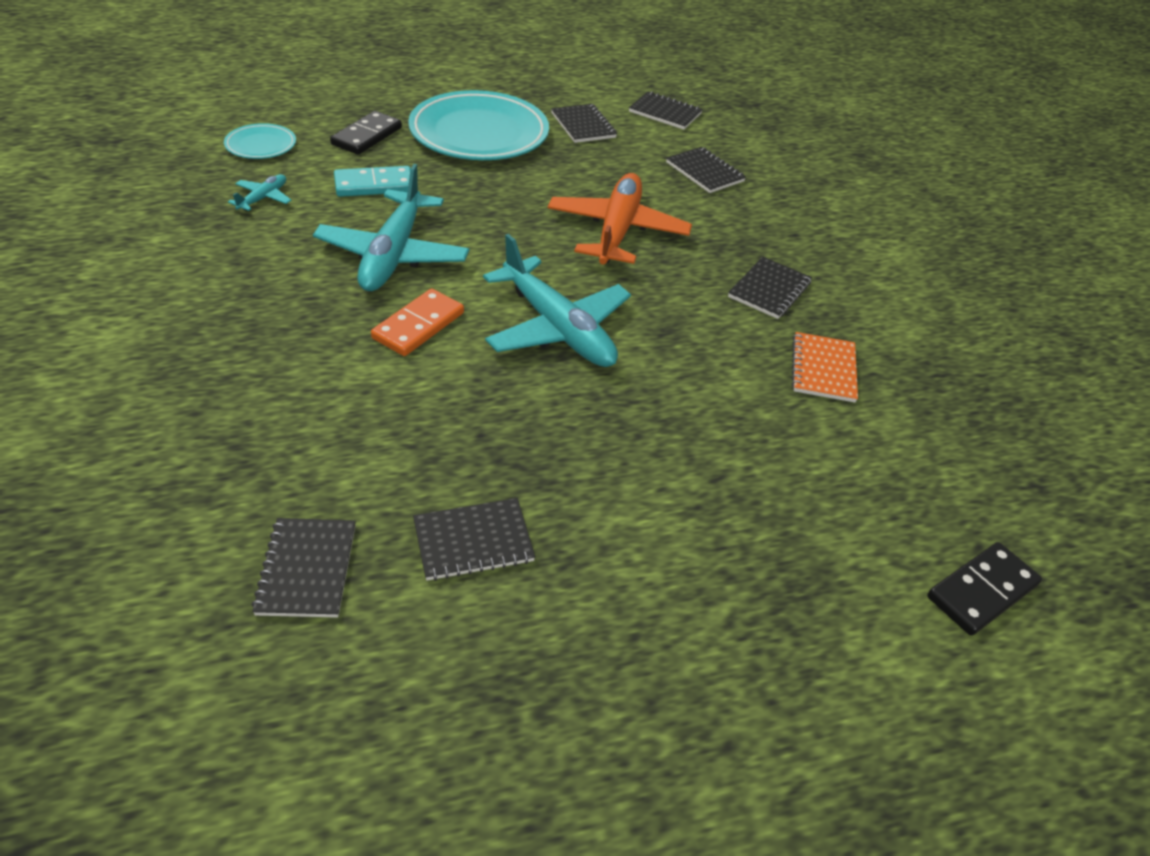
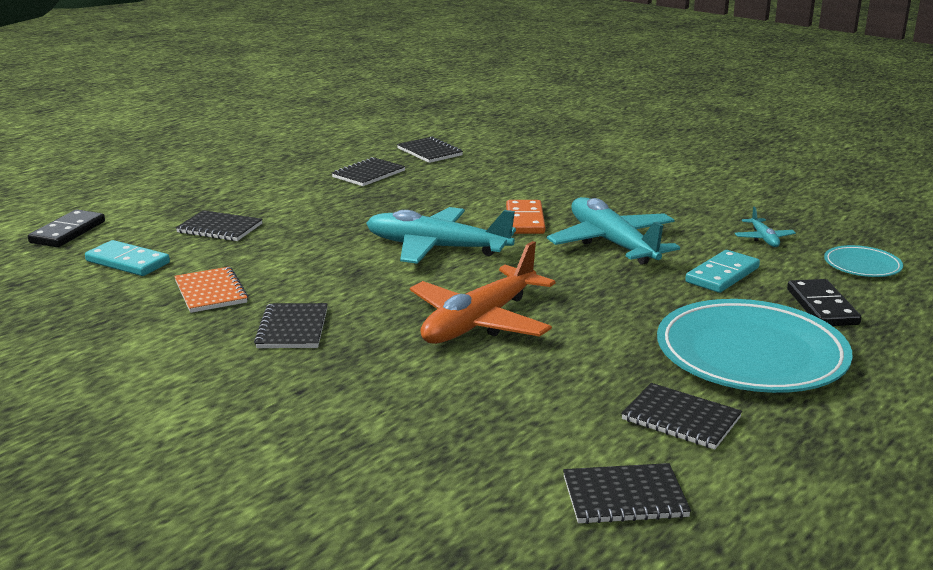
camera: 150 degrees right, 20 degrees down
(617, 231) = (480, 321): orange plane -> orange plane turned 60 degrees clockwise
(705, 172) = (467, 423): black notebook -> black notebook (219, 228)
(903, 468) = (127, 262): none -> turquoise domino

